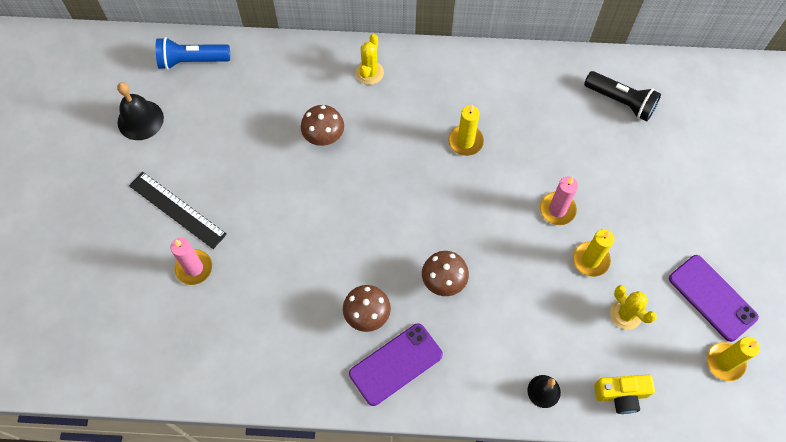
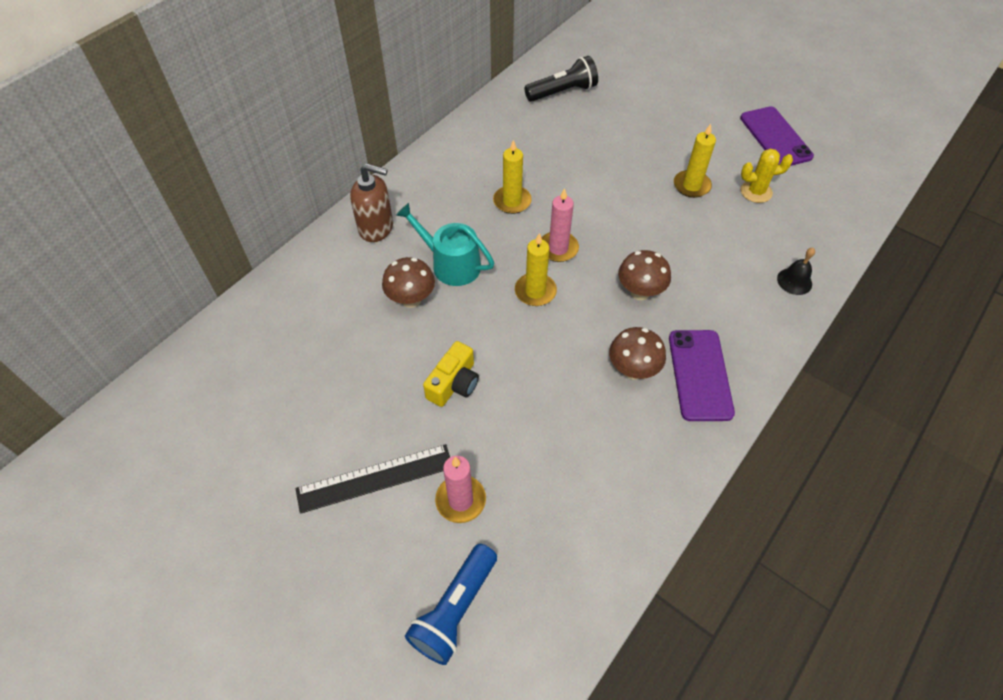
camera: 55 degrees left, 10 degrees down
(140, 120) = (228, 454): black bell -> none
(192, 61) = (208, 363): blue flashlight -> blue flashlight (454, 609)
(369, 73) = (376, 228): yellow cactus -> brown soap dispenser
(373, 141) = (451, 264): none -> turquoise watering can
(557, 209) = (629, 180): pink candle -> pink candle (558, 248)
(621, 395) = (827, 234): yellow camera -> yellow camera (454, 383)
(712, 298) = (775, 137): purple phone -> purple phone turned 75 degrees clockwise
(725, 362) = (835, 160): yellow candle -> yellow candle (535, 291)

